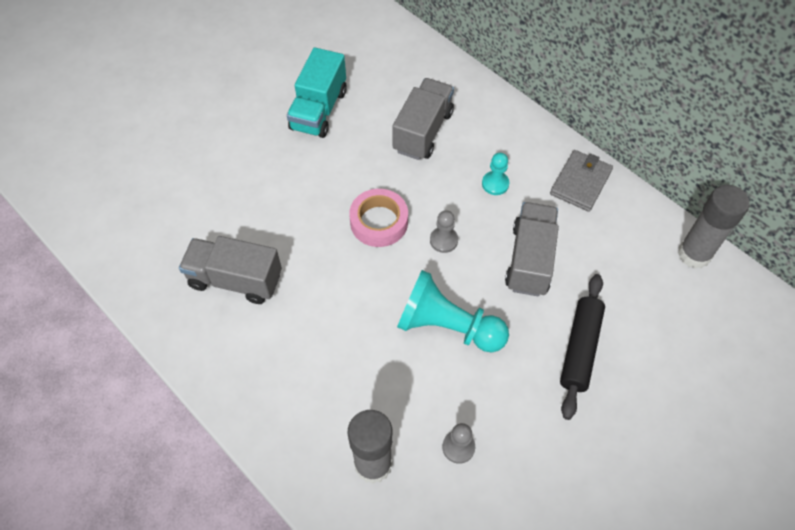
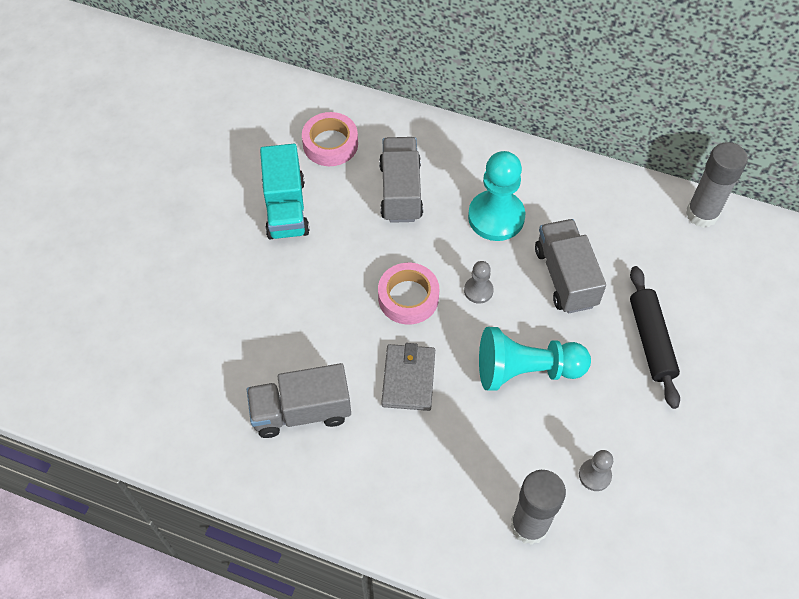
camera: 25 degrees left, 0 degrees up
(385, 71) = (330, 144): none -> pink tape
(495, 184) = (496, 217): turquoise pawn -> turquoise pawn, size x2.03
(580, 182) = (571, 185): grey wallet -> grey wallet (408, 379)

